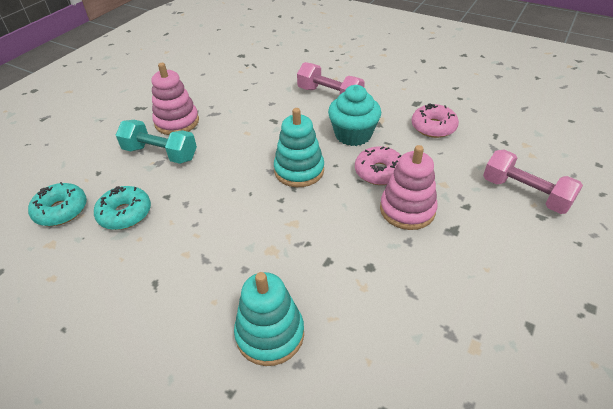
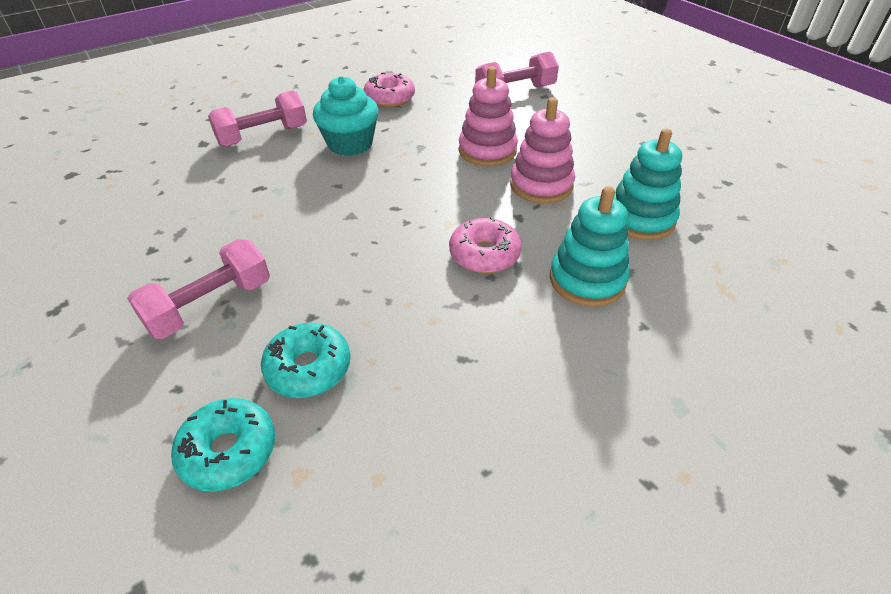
camera: 65 degrees left, 0 degrees up
(160, 154) = (210, 305): turquoise dumbbell -> pink dumbbell
(177, 122) = (153, 273): pink stacking toy -> pink stacking toy (541, 185)
(299, 170) = (371, 195): turquoise stacking toy -> turquoise stacking toy (640, 219)
(379, 172) = (423, 148): pink donut -> pink donut (484, 254)

